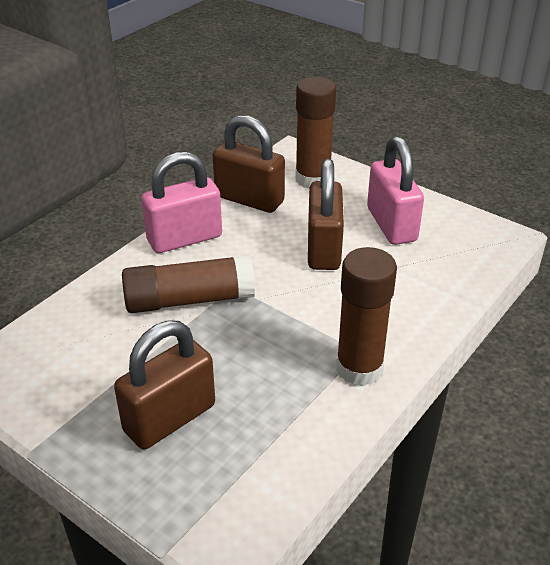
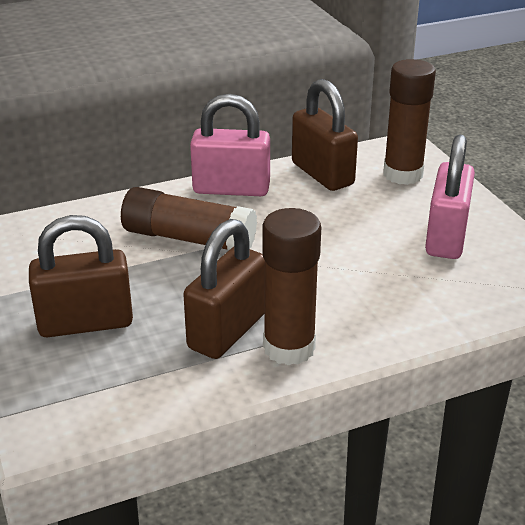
camera: 30 degrees right, 5 degrees down
(323, 249) = (354, 237): brown padlock -> brown padlock (227, 331)

